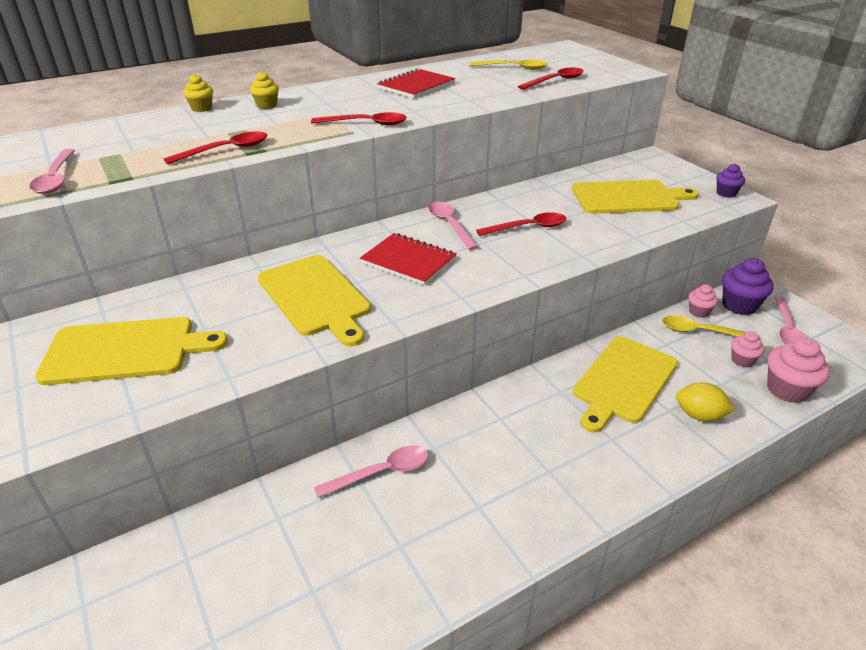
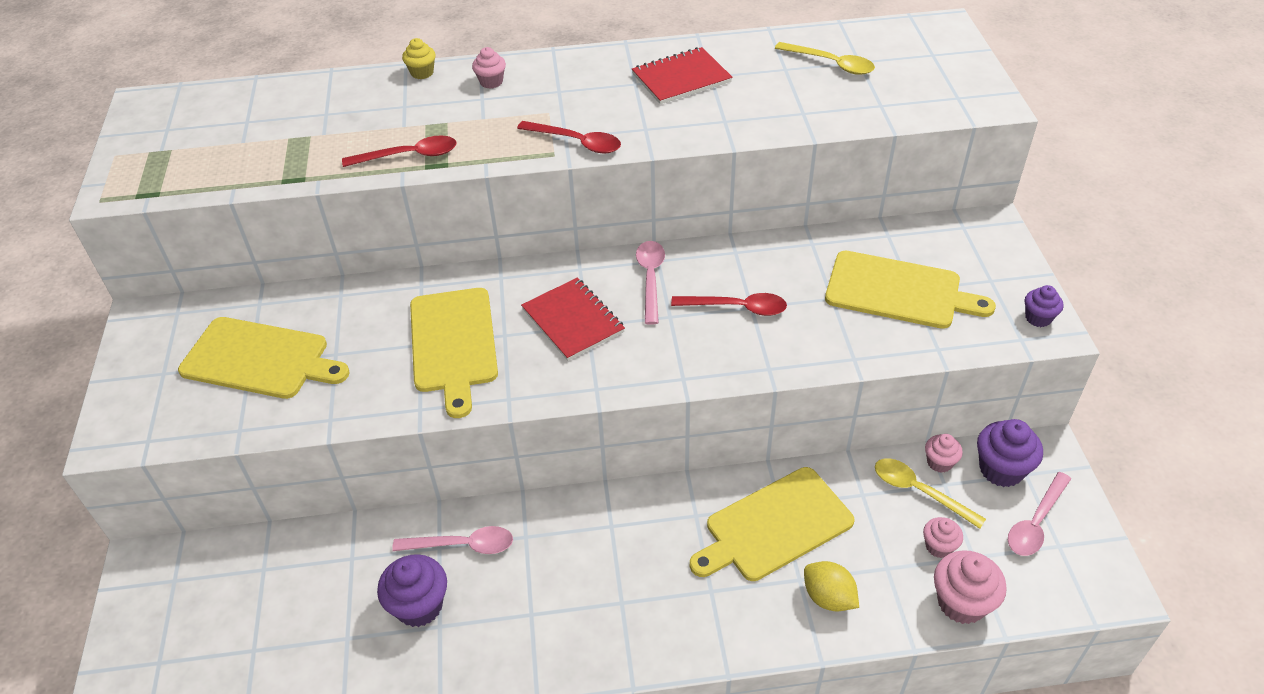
camera: 25 degrees right, 10 degrees up
(56, 178) = (240, 163): pink spoon -> none
(266, 105) = (491, 82): yellow cupcake -> pink cupcake
(370, 536) = (419, 606): none -> purple cupcake
(555, 81) = (864, 105): red spoon -> none

